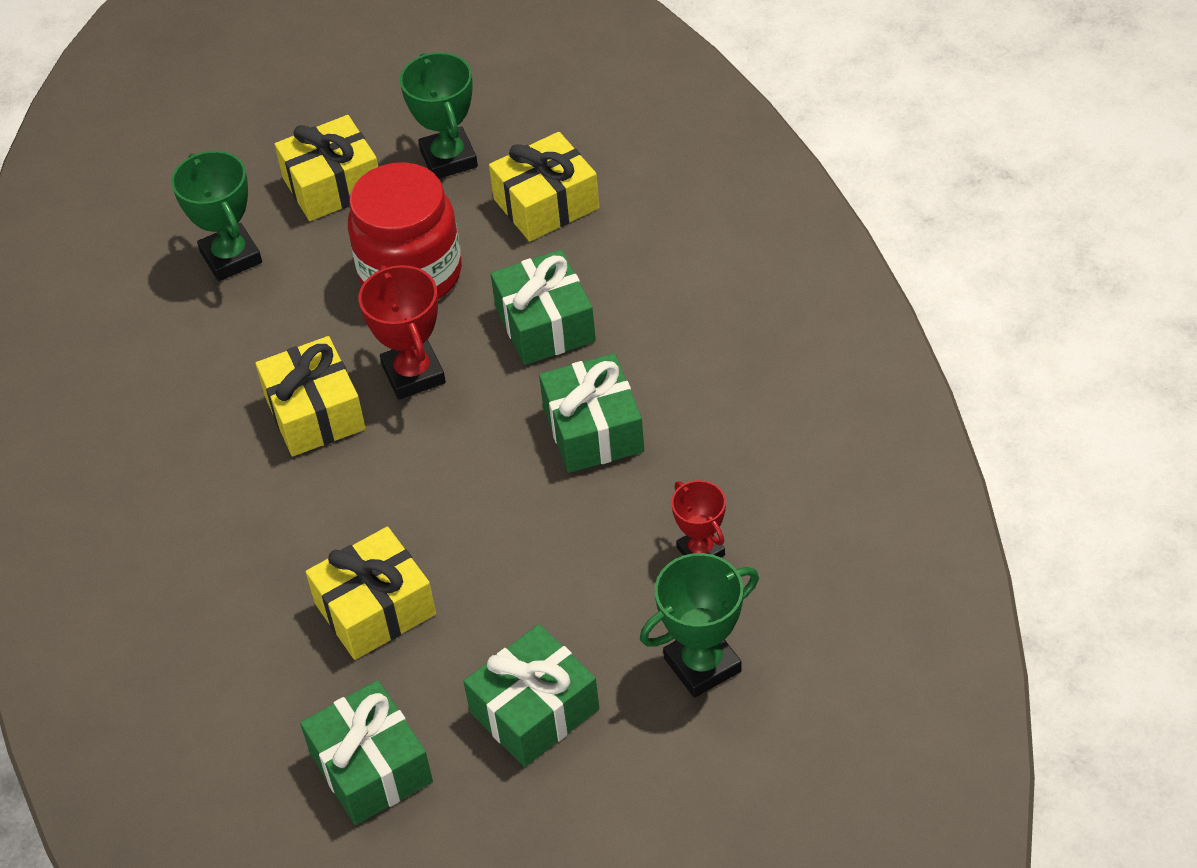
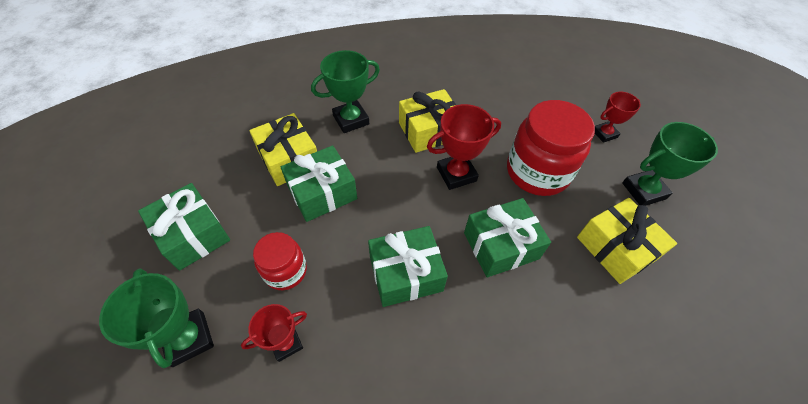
camera: 85 degrees right, 5 degrees up
(231, 257) = (539, 94): green trophy -> green trophy (351, 120)
(332, 185) = (604, 134): yellow gift -> red trophy
(371, 767) = (189, 159): green gift -> green gift (322, 192)
(595, 572) = (285, 271): none -> red jar

